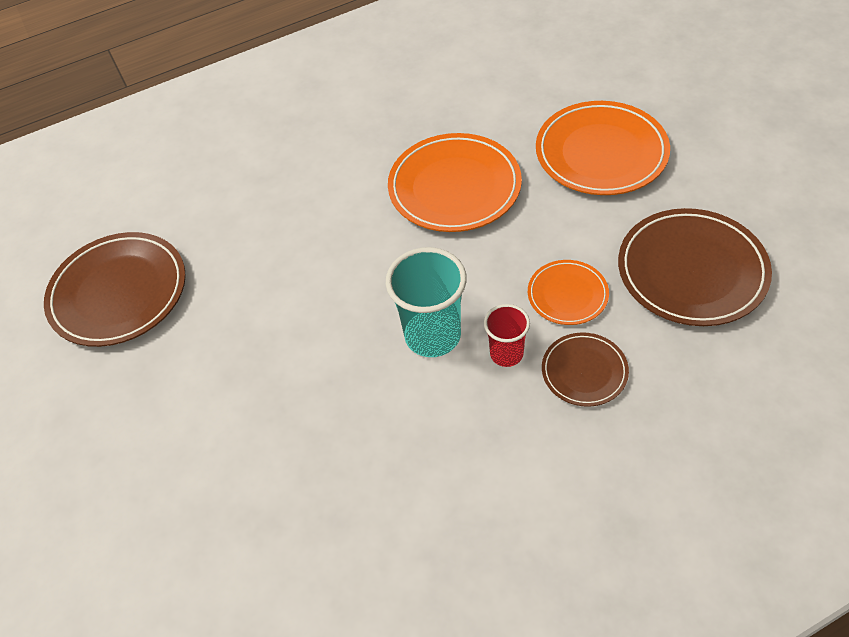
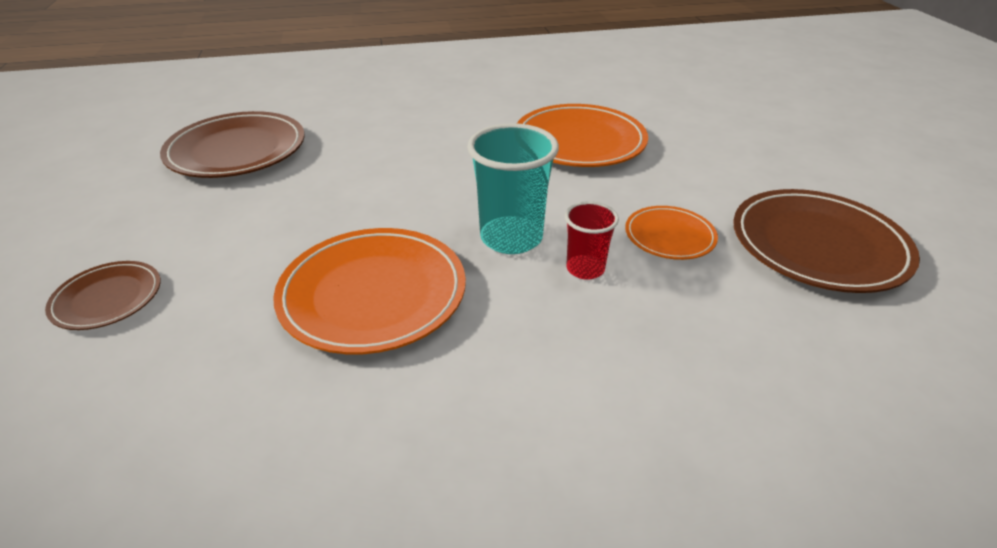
camera: 10 degrees right, 15 degrees down
(584, 371) = (670, 303): brown plate -> brown plate (107, 298)
(601, 153) = (733, 144): orange plate -> orange plate (373, 294)

